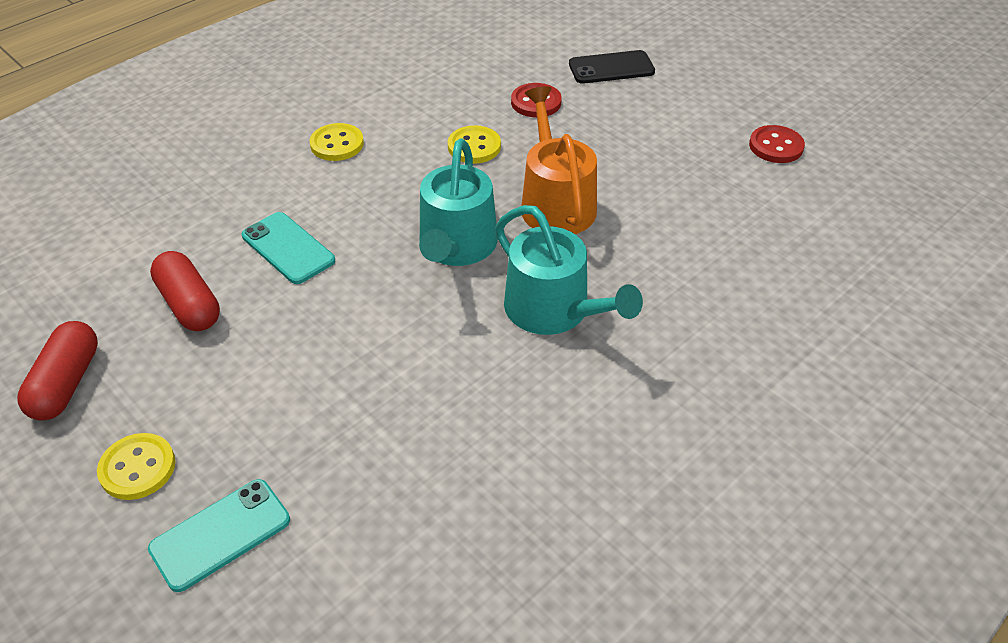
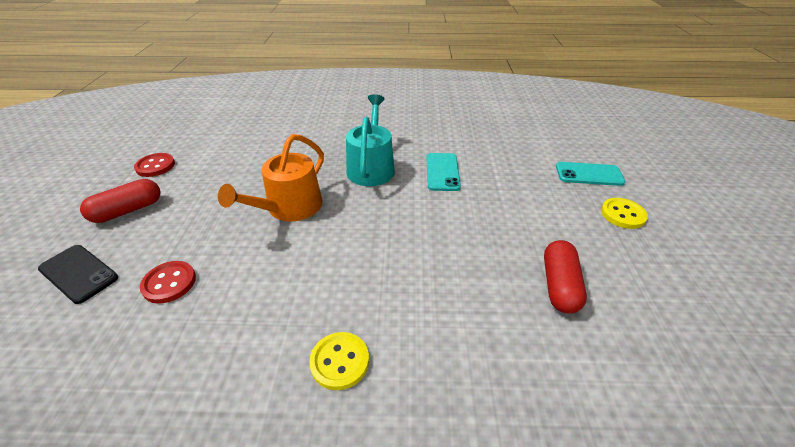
camera: 135 degrees left, 5 degrees down
(66, 383) = (663, 281): red capsule -> red capsule (128, 210)
(288, 248) = (465, 284): turquoise phone -> turquoise phone (442, 172)
(456, 246) = (370, 219): turquoise watering can -> none
(474, 147) = (263, 276): yellow button -> none

